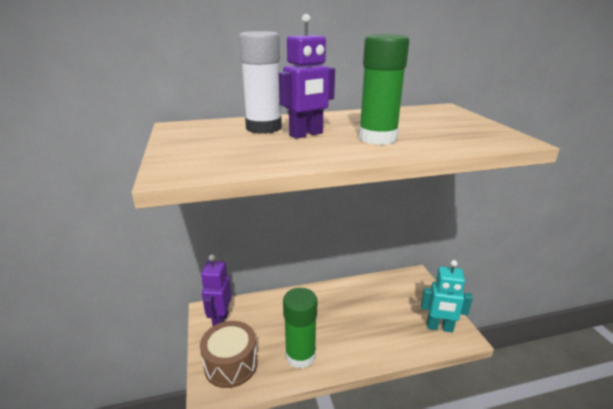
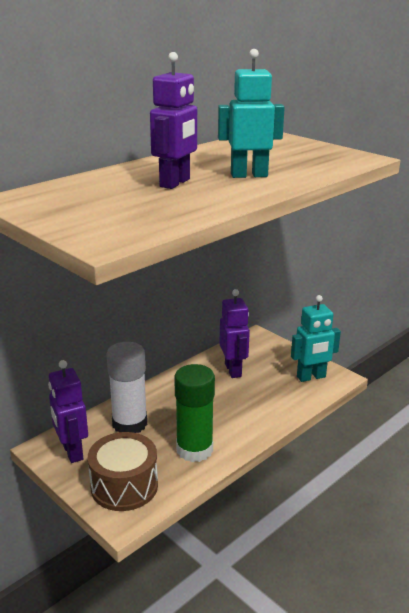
camera: 30 degrees left, 0 degrees up
(264, 128) = (118, 184): white glue stick -> white glue stick (129, 423)
(377, 138) = (249, 175): green glue stick -> turquoise robot
(377, 297) = (233, 370): none -> purple robot

